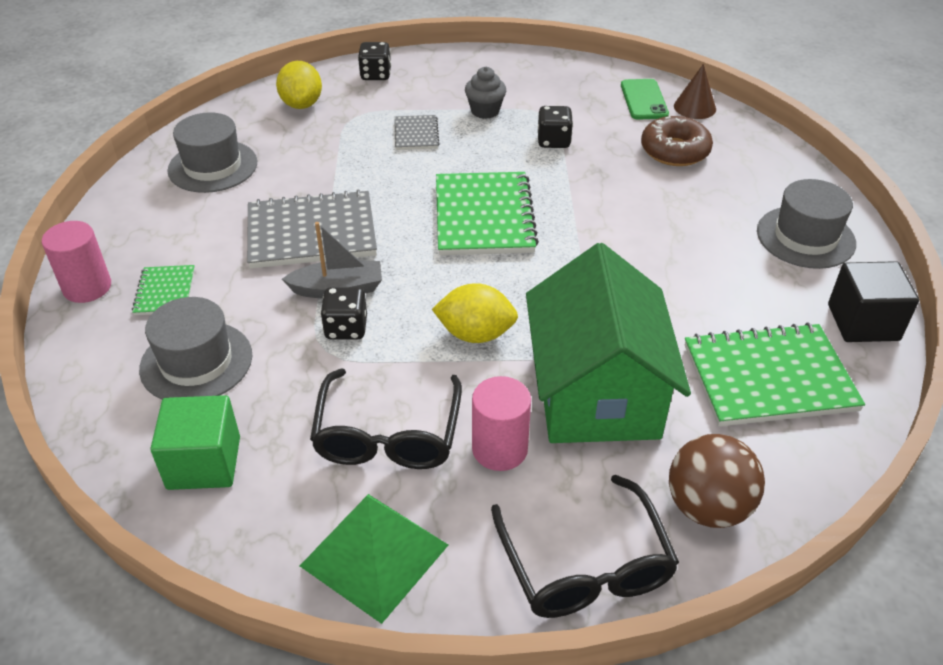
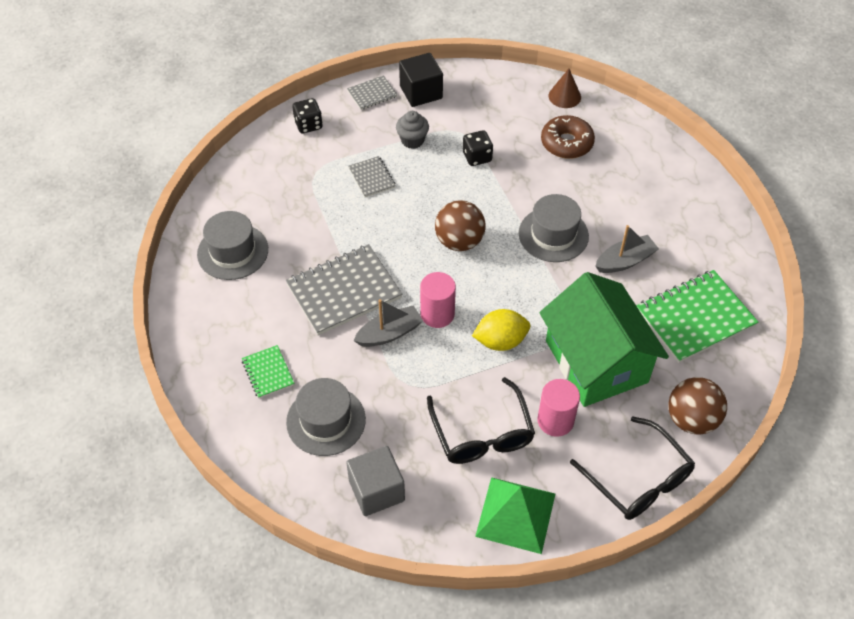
camera: 20 degrees left, 10 degrees up
(87, 287) = (208, 386): pink cylinder -> pink cylinder (437, 314)
(204, 463) = (376, 490): green cube -> grey cube
(302, 104) = (266, 171): yellow lemon -> none
(346, 328) = (412, 363): black dice -> none
(464, 63) = (372, 94): none -> grey notebook
(484, 216) = (459, 241): green notebook -> brown ball
(643, 100) = (525, 98): green phone -> none
(694, 287) = (625, 261): none -> grey boat
(805, 237) = (681, 198): grey hat -> grey hat (553, 234)
(863, 322) = (737, 258): black cube -> black cube (421, 92)

